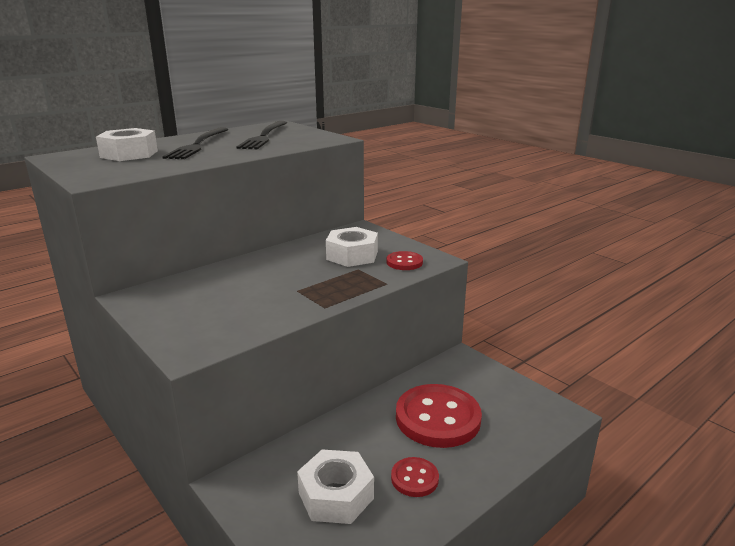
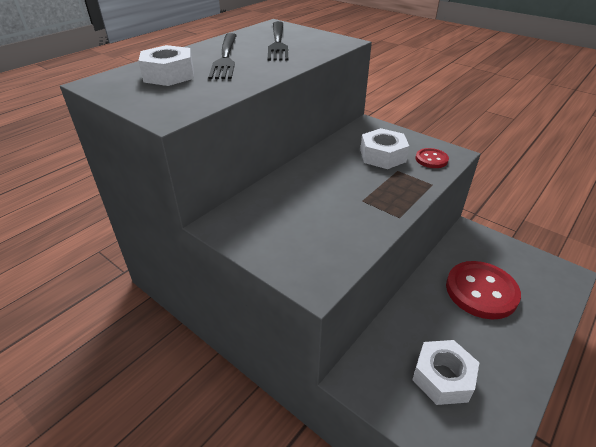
camera: 10 degrees left, 15 degrees up
(414, 478) = (493, 351): red button -> none

